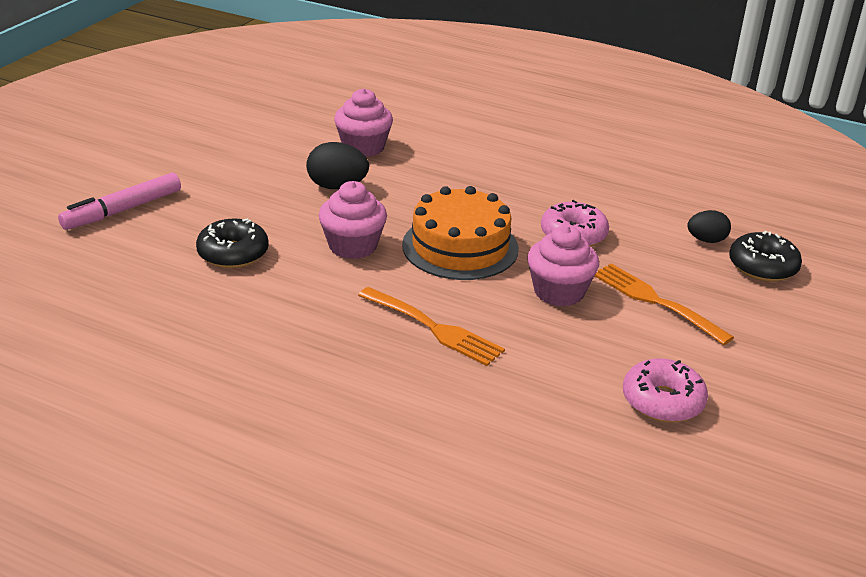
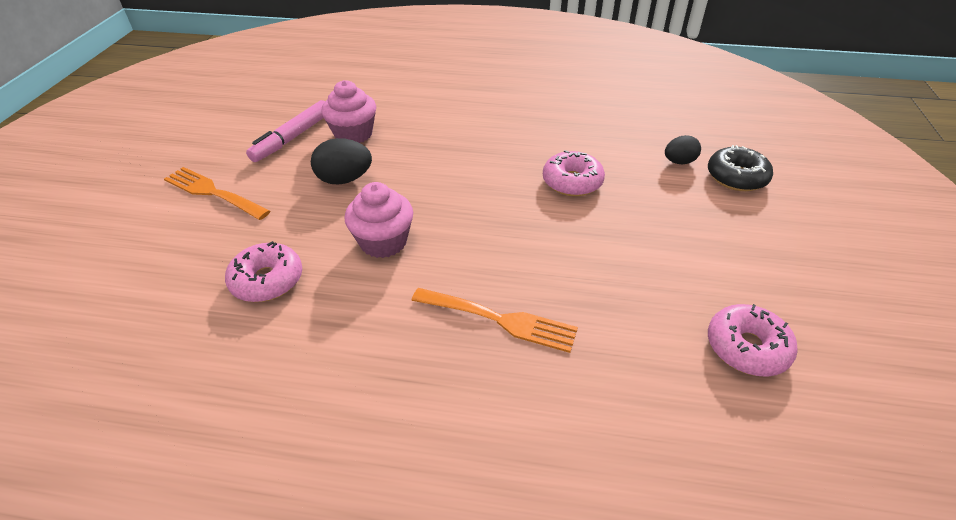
camera: 15 degrees left, 10 degrees up
(123, 210) = (136, 256): pink marker -> pink marker (292, 138)
(233, 253) = (267, 280): black donut -> pink donut
(460, 247) = (482, 218): orange cake -> none
(559, 292) = (591, 246): pink cupcake -> none
(656, 301) = (676, 234): orange fork -> orange fork (213, 192)

